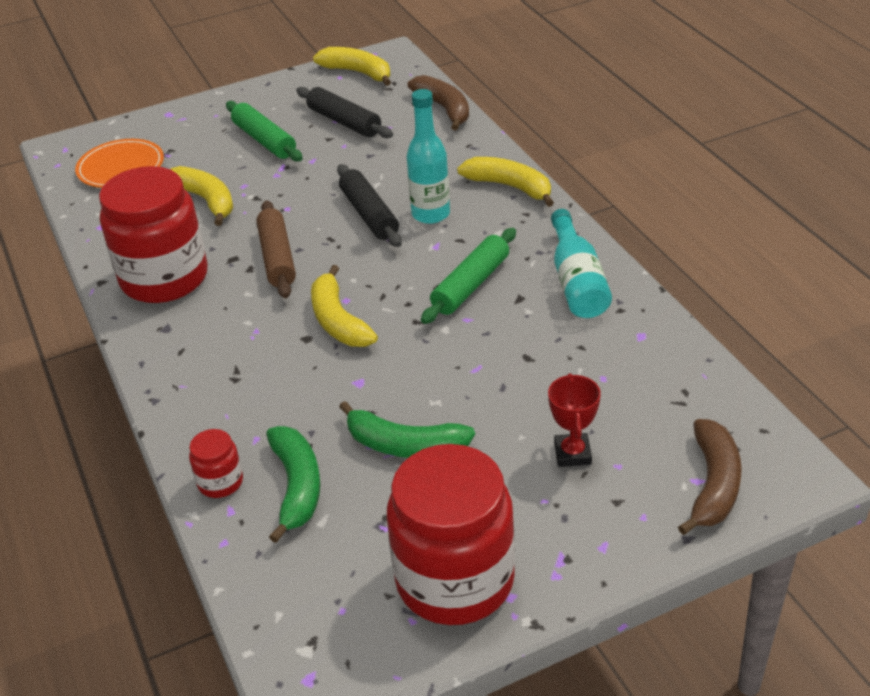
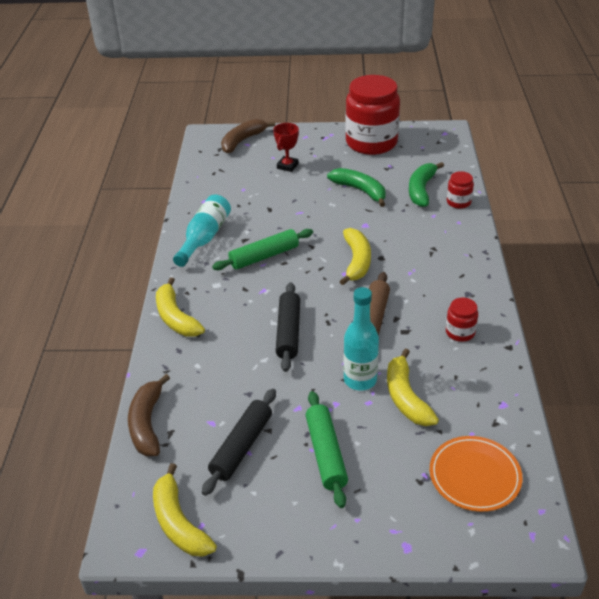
camera: 155 degrees left, 0 degrees up
(164, 278) = (460, 332): red jar -> red jar, size x0.43
(344, 122) = (241, 446): black rolling pin -> black rolling pin turned 45 degrees clockwise
(431, 214) = (247, 315): turquoise bottle -> turquoise bottle (360, 380)

